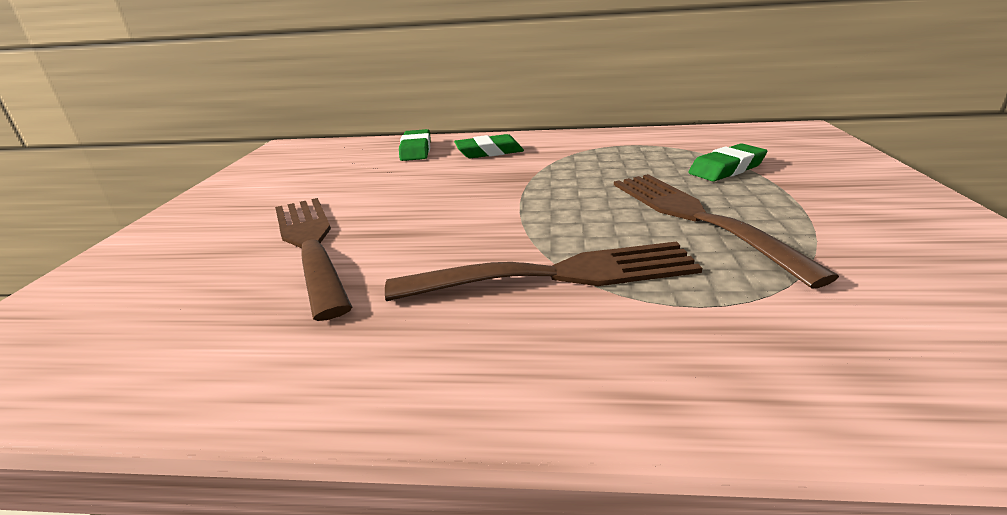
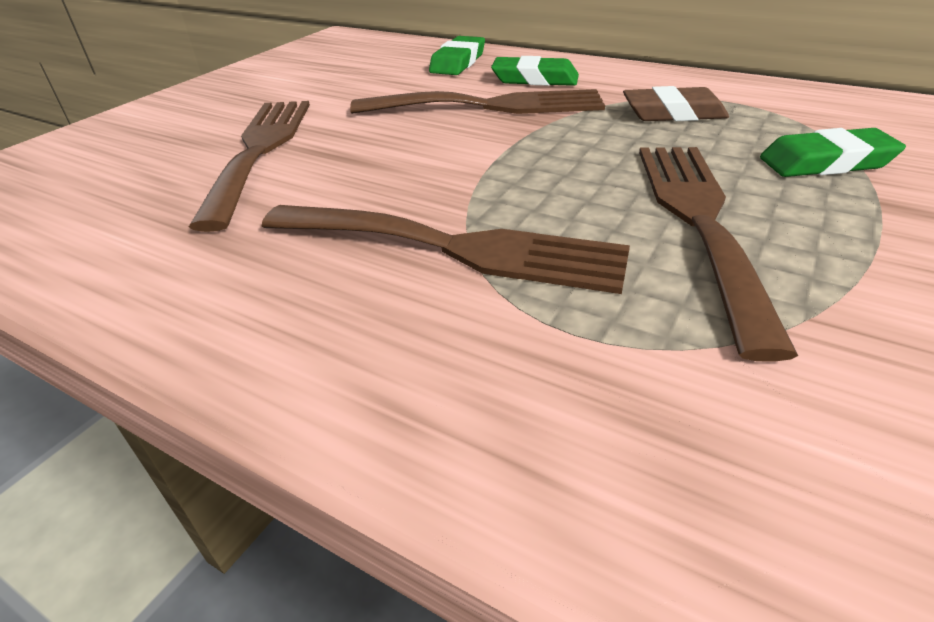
camera: 25 degrees right, 10 degrees up
(475, 175) = (490, 106): none -> brown fork
(608, 157) = (673, 113): none -> brown eraser

